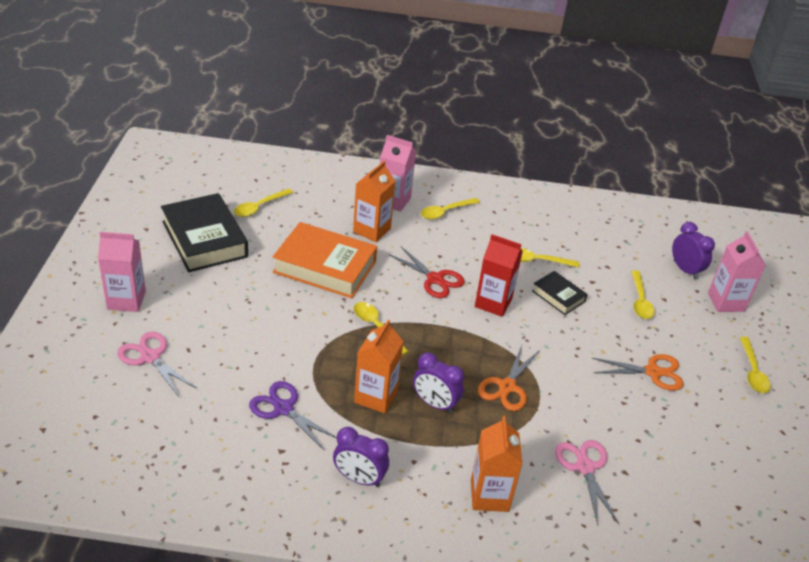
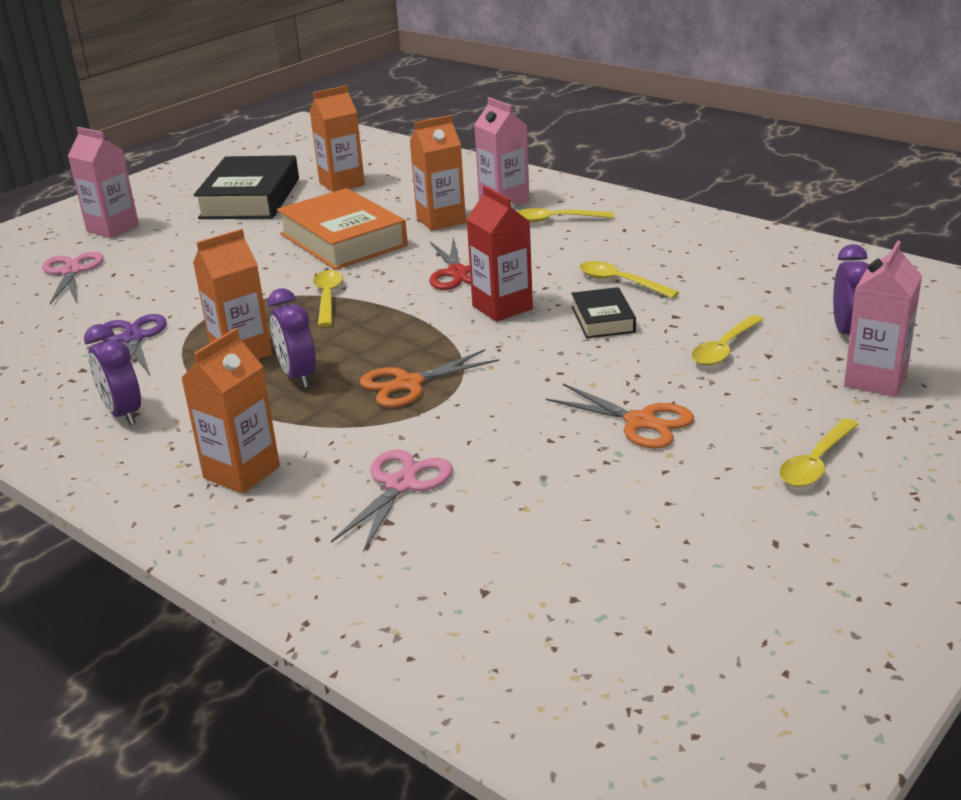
camera: 40 degrees right, 10 degrees down
(259, 207) = (342, 184): yellow spoon -> orange carton

